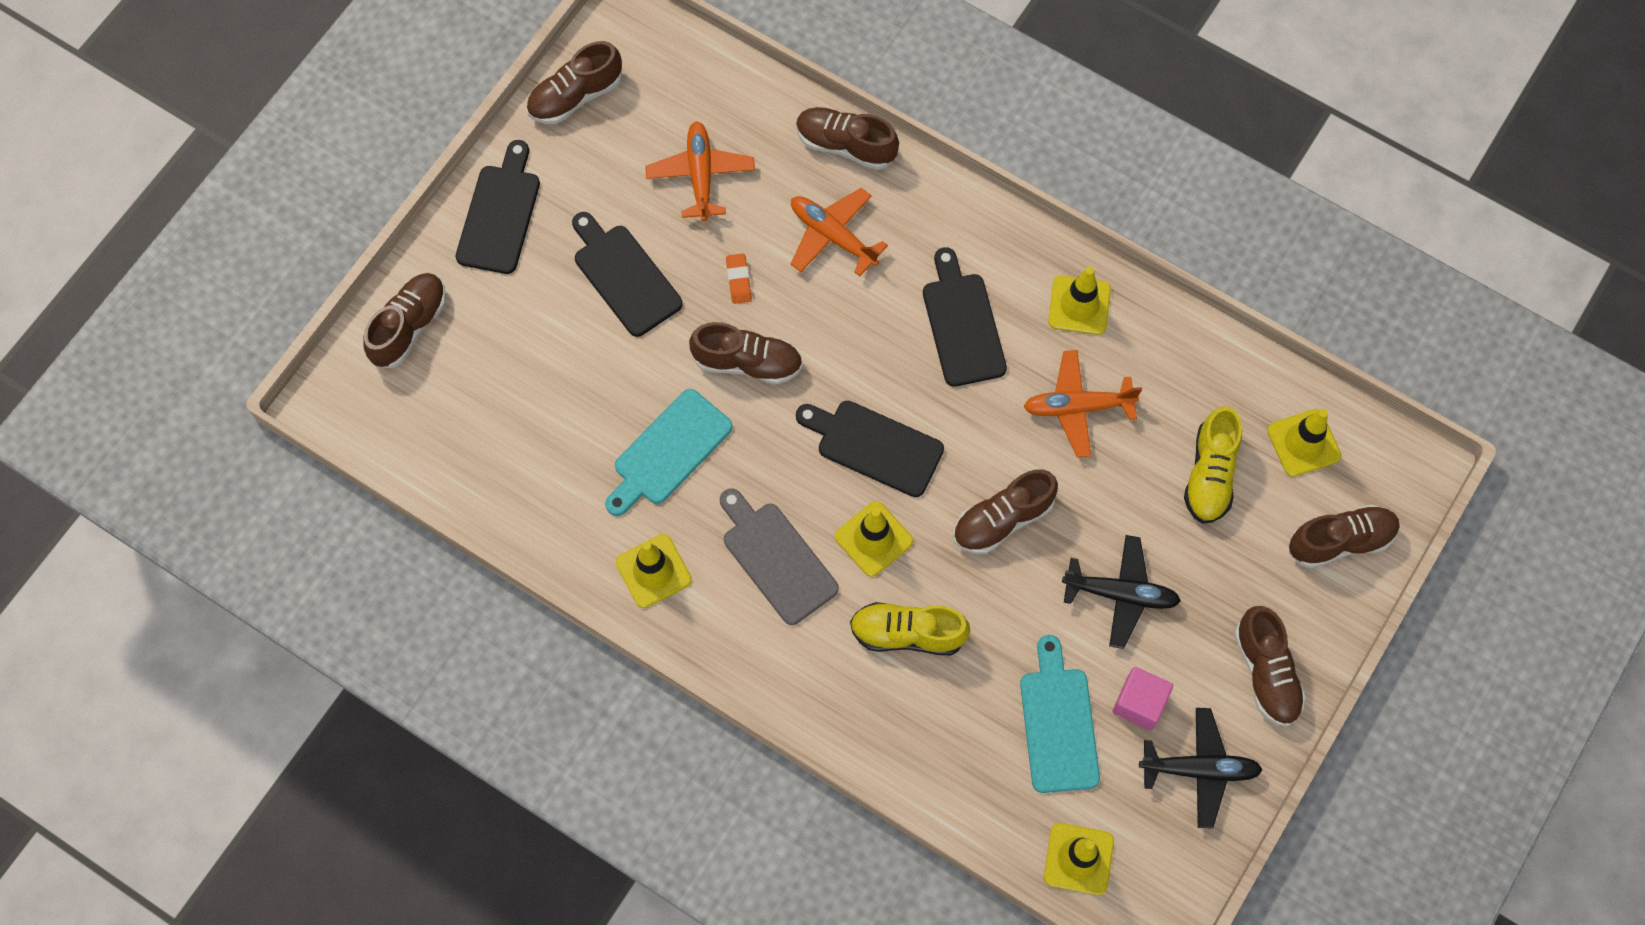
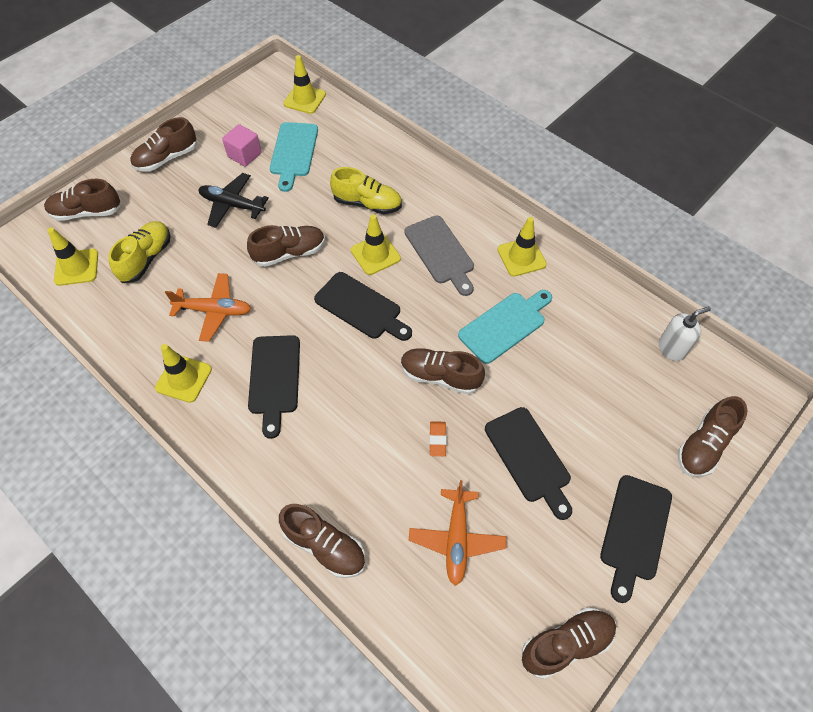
camera: 170 degrees left, 10 degrees down
(438, 453) = (671, 348): none -> white soap dispenser
(832, 236) = (355, 464): orange plane -> none
(1199, 770) = (225, 124): black plane -> none
(1266, 673) = (167, 158): brown shoe -> brown shoe turned 120 degrees counterclockwise

